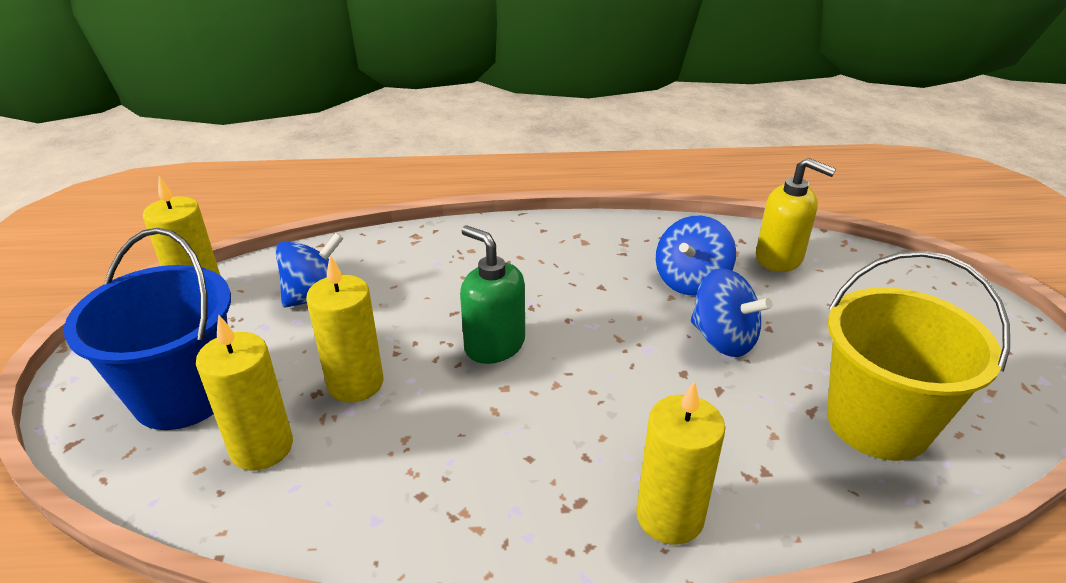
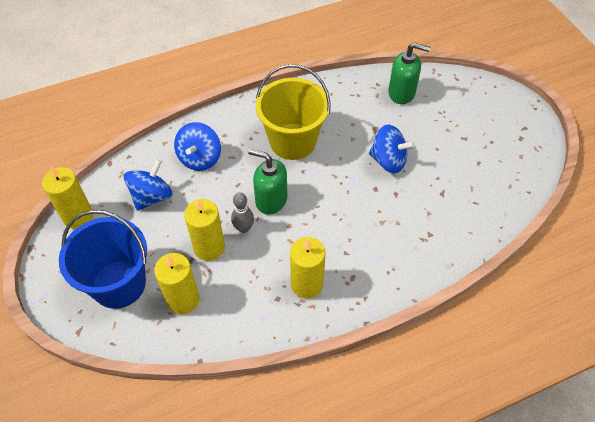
camera: 20 degrees left, 20 degrees up
(427, 371) = (243, 228): none -> grey bowling pin
(669, 516) = (395, 271): yellow candle -> yellow candle (306, 284)
(691, 281) = (359, 124): blue spinning top -> blue spinning top (200, 158)
(779, 258) = (402, 93): yellow soap dispenser -> green soap dispenser
(877, 422) = (473, 191): yellow bucket -> yellow bucket (293, 141)

